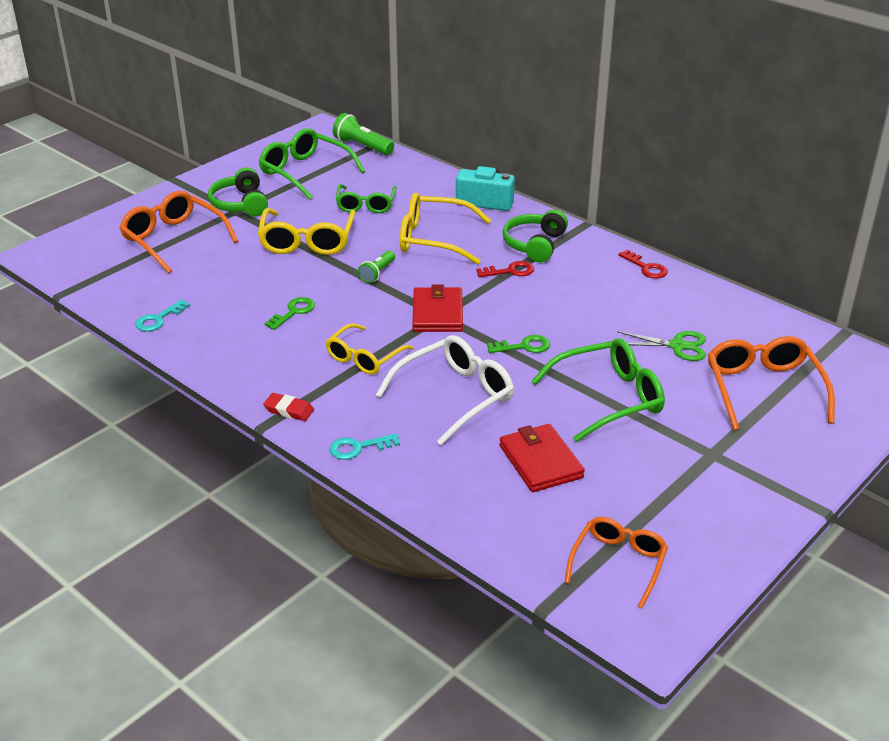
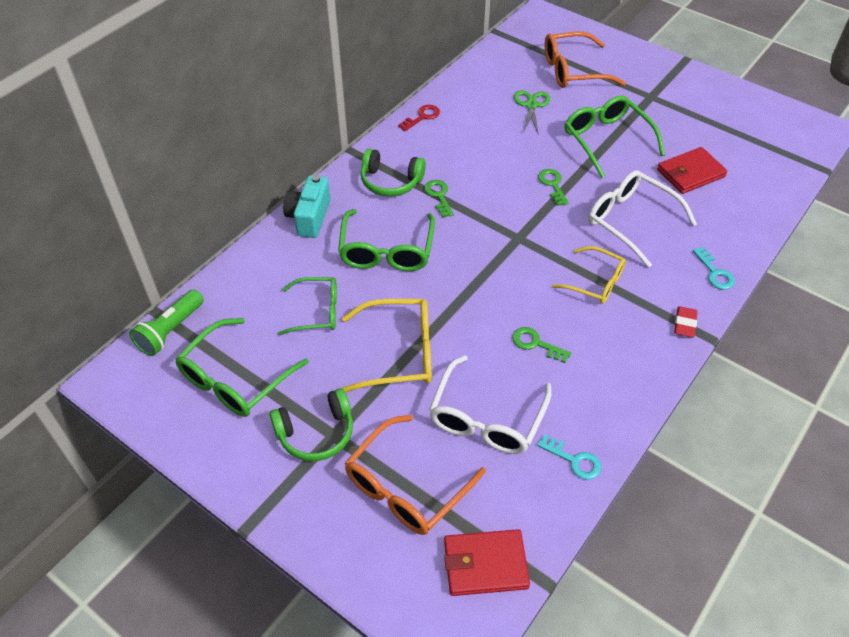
camera: 95 degrees left, 15 degrees up
(221, 279) = (486, 418): none -> white glasses
(377, 273) = (456, 287): green flashlight -> none
(433, 239) = (386, 251): yellow glasses -> green glasses
(438, 313) = (516, 239): red wallet -> red wallet (485, 564)
(510, 271) = (439, 196): red key -> green key
(618, 563) = (772, 139): orange glasses -> none

